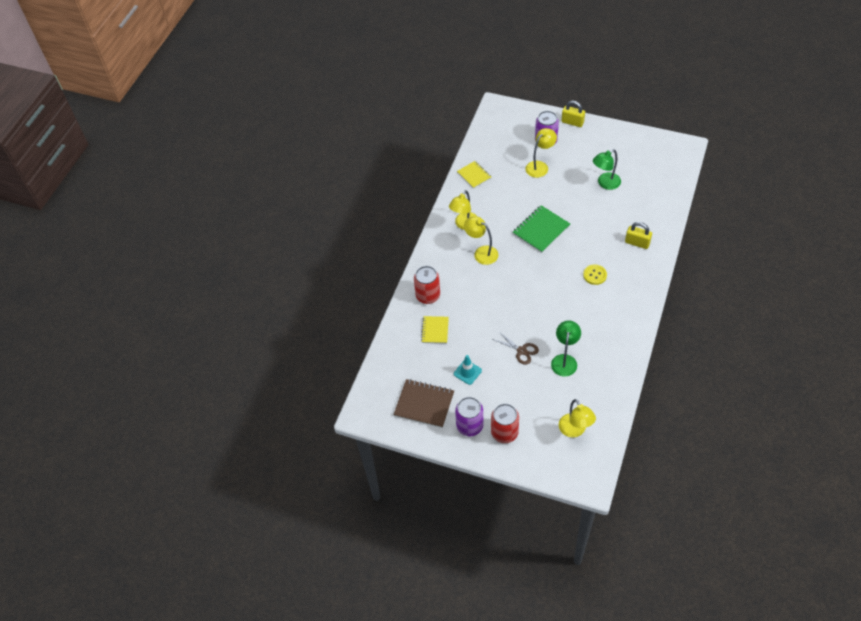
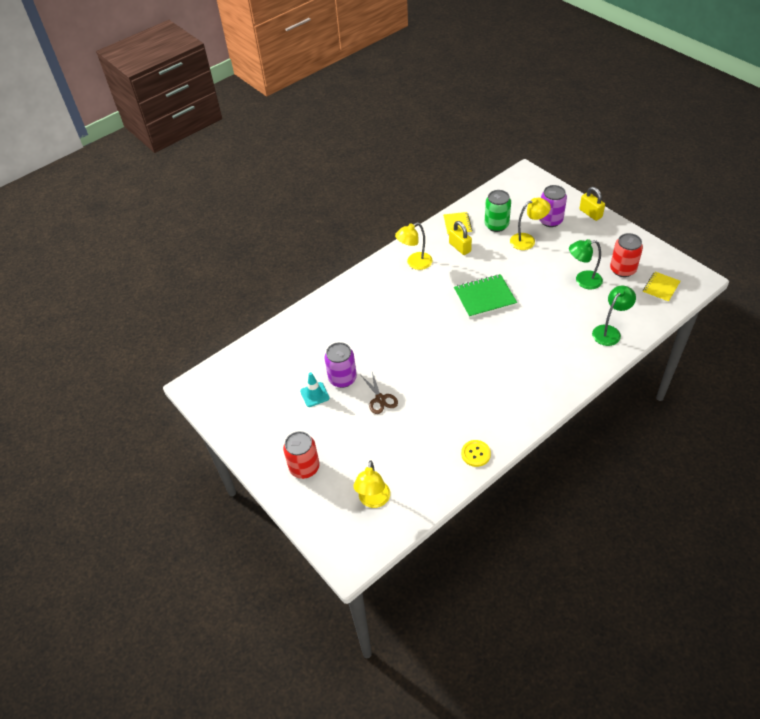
camera: 30 degrees right, 5 degrees down
(424, 404) = (253, 404): brown notebook -> none
(428, 296) = (333, 311): red can -> red can (622, 269)
(435, 330) = (315, 344): yellow notebook -> yellow notebook (660, 288)
(469, 426) = (277, 444): purple can -> purple can (342, 378)
(481, 253) = (411, 294): yellow lamp -> none
(506, 163) = (496, 225): none -> green can
(564, 360) = (415, 427): green lamp -> green lamp (609, 331)
(595, 275) = (507, 361): yellow button -> yellow button (475, 454)
(637, 243) = (575, 349): yellow padlock -> yellow padlock (460, 247)

